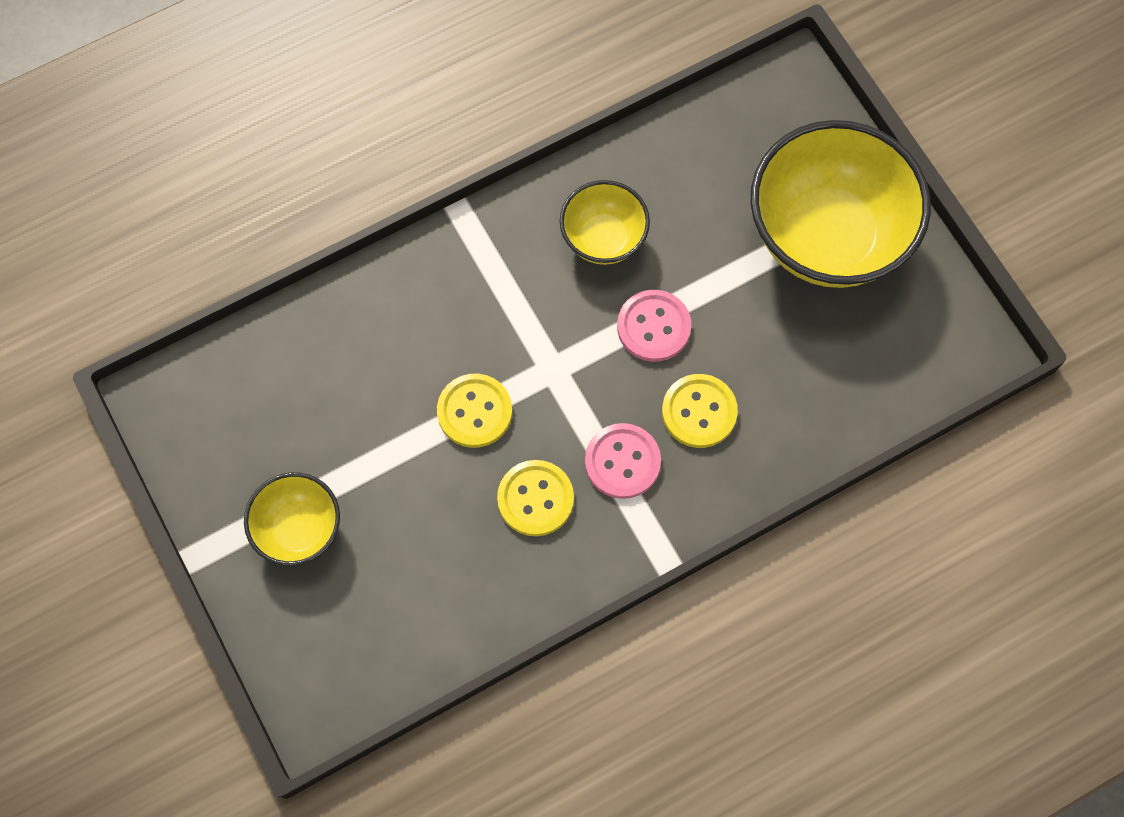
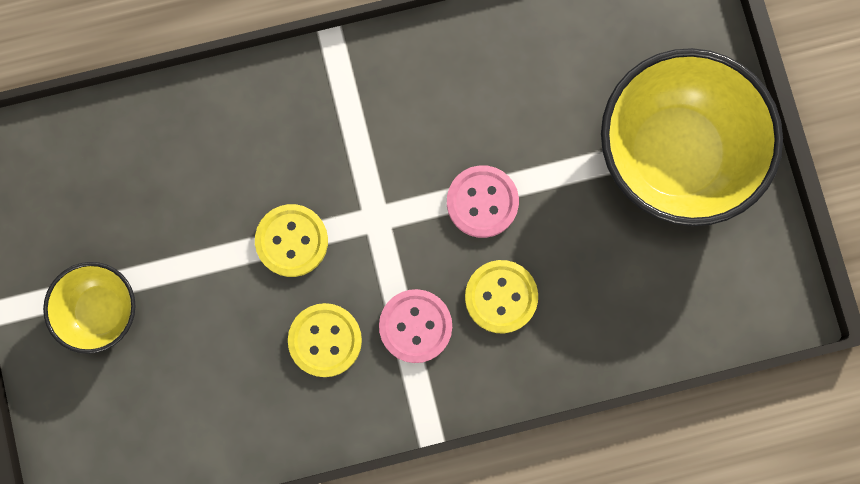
camera: 15 degrees right, 10 degrees up
(603, 238) = (459, 101): yellow bowl -> none

